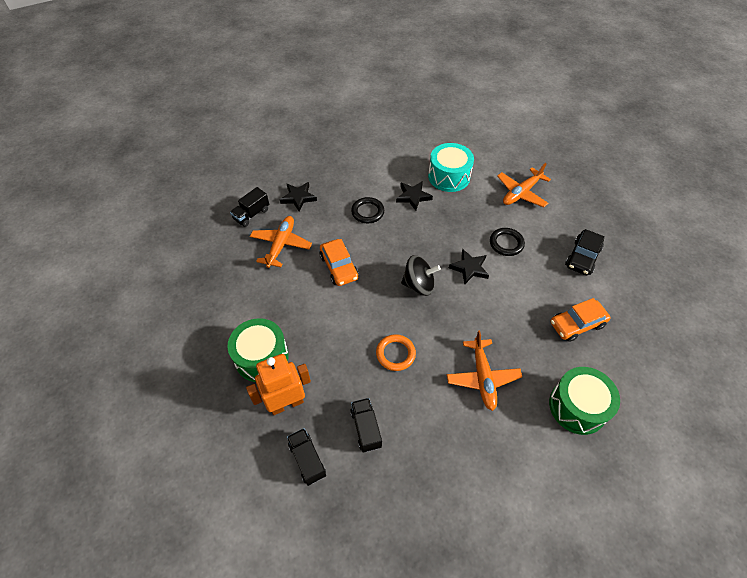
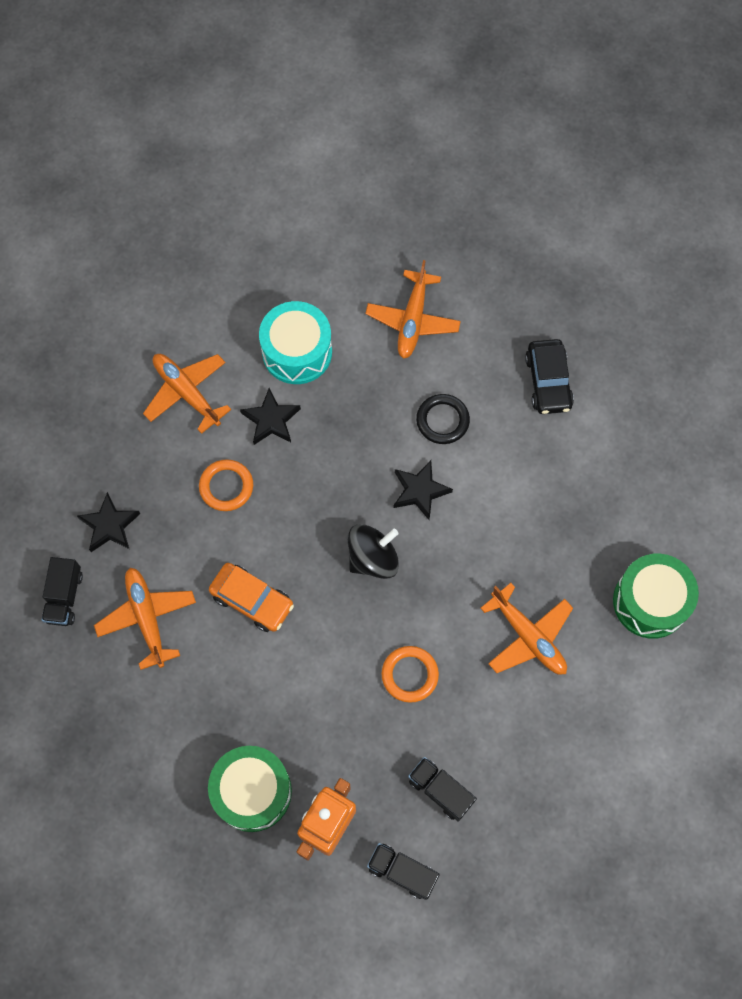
camera: 35 degrees left, 15 degrees up
(367, 212) = (226, 487): black ring -> orange ring
(380, 166) = (187, 393): none -> orange plane
(577, 324) = (593, 490): orange car -> none

